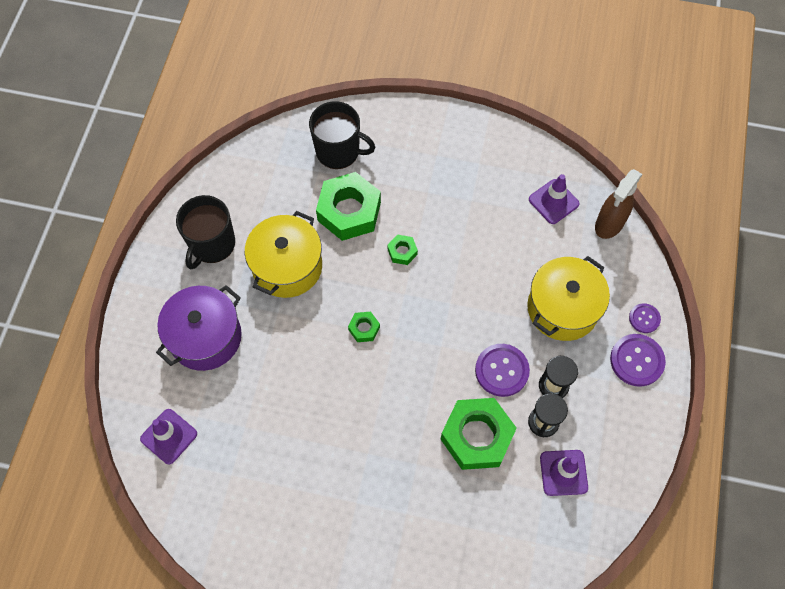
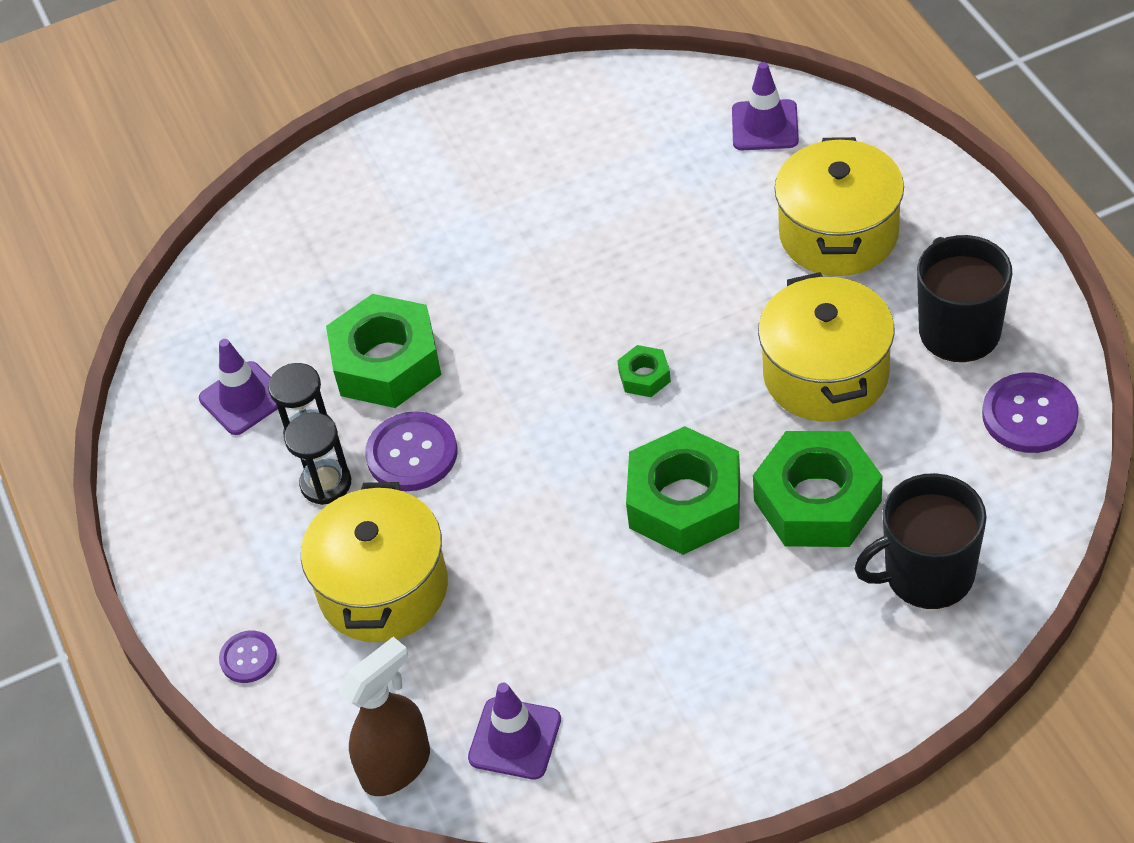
camera: 150 degrees right, 15 degrees down
(205, 337) = (838, 233): purple pot -> yellow pot
(402, 252) = (685, 502): green nut -> green nut, size x2.21
(609, 224) = (397, 766): brown spray bottle -> brown spray bottle turned 45 degrees clockwise
(637, 360) = (225, 593): purple button -> purple button (1029, 415)

